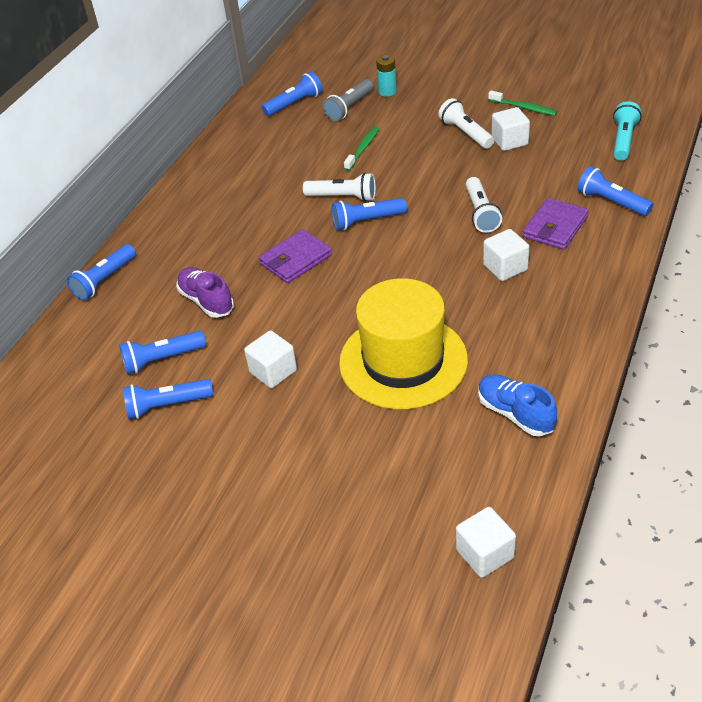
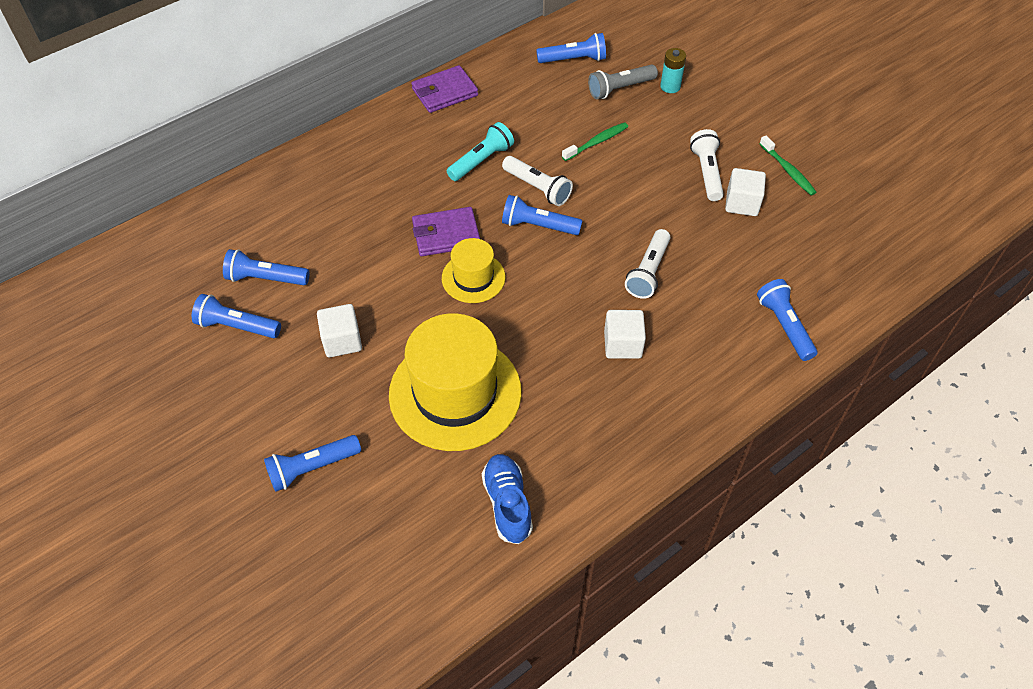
camera: 25 degrees right, 10 degrees up
(104, 280) = (278, 172): blue flashlight -> blue flashlight (312, 468)
(206, 301) = (342, 238): purple shoe -> none
(345, 278) = (473, 278): none -> yellow hat
(485, 554) = (373, 624): white cube -> none
(555, 227) = (706, 325): purple wallet -> purple wallet (445, 92)
(623, 140) = (857, 260): turquoise flashlight -> turquoise flashlight (481, 161)

